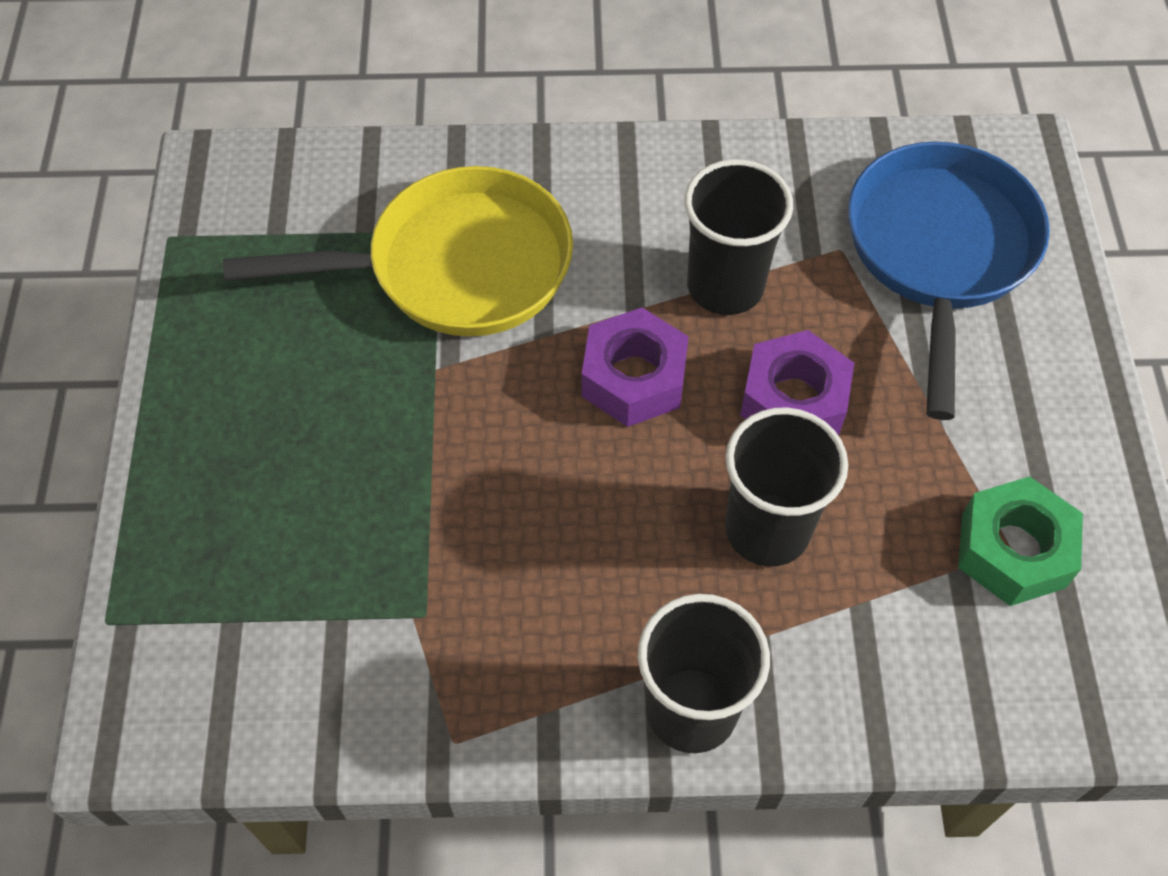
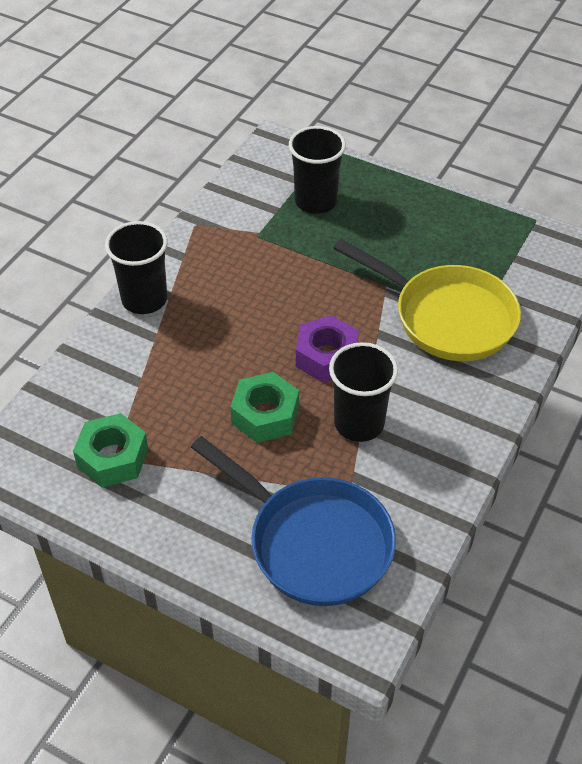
camera: 120 degrees right, 10 degrees down
(456, 267) = (447, 317): yellow pan -> yellow pan turned 75 degrees counterclockwise
(767, 529) = (203, 366): black cup -> black cup (315, 201)
(793, 400) = (265, 415): purple nut -> green nut

